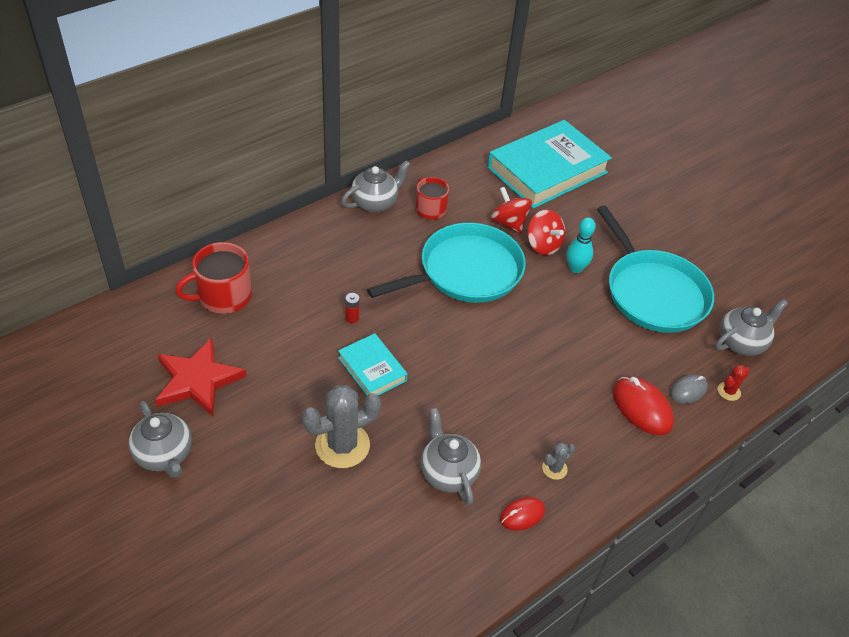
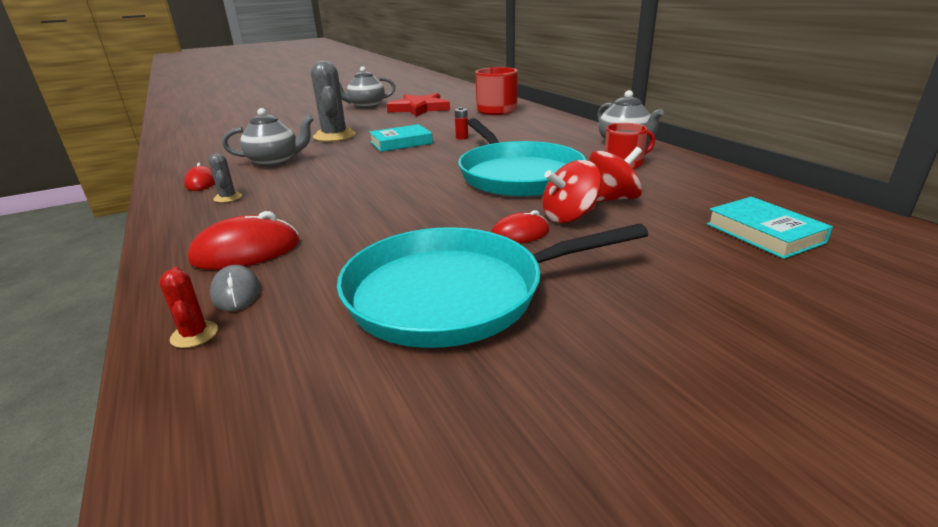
camera: 105 degrees right, 20 degrees down
(547, 170) = (764, 233): turquoise book -> turquoise book, size x0.49
(575, 268) = (520, 234): turquoise bowling pin -> red mouse
(741, 342) = (281, 381): grey teapot -> none

